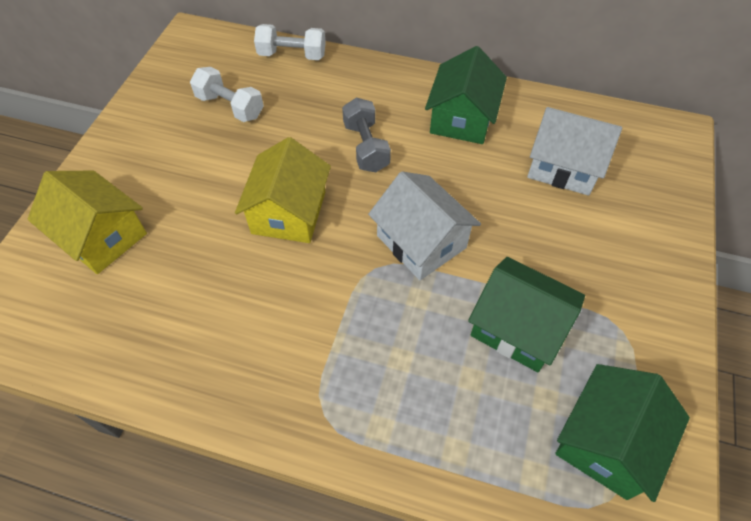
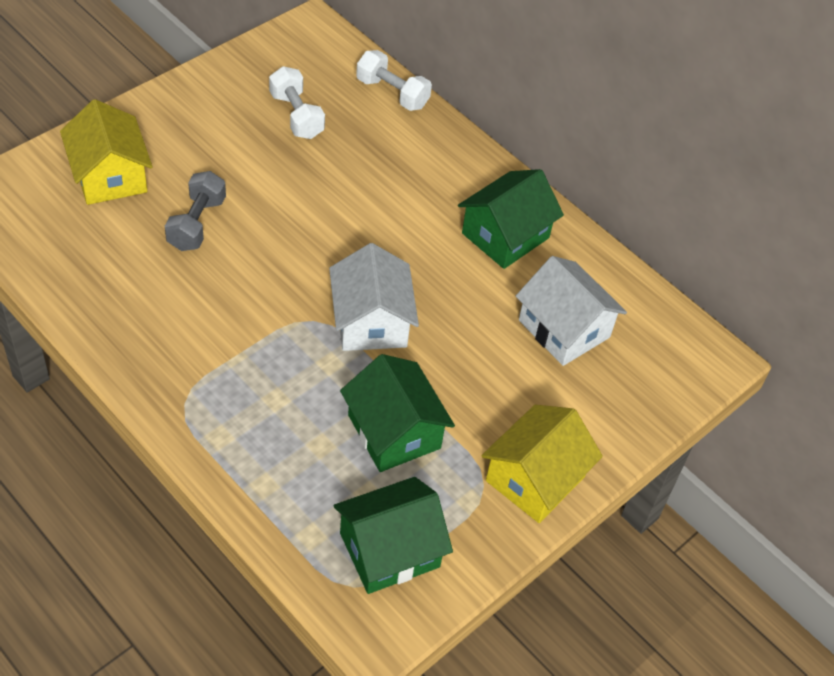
camera: 25 degrees right, 5 degrees down
(289, 212) = (276, 236): yellow house -> yellow house (535, 478)
(366, 147) = (391, 215): grey dumbbell -> grey dumbbell (197, 223)

